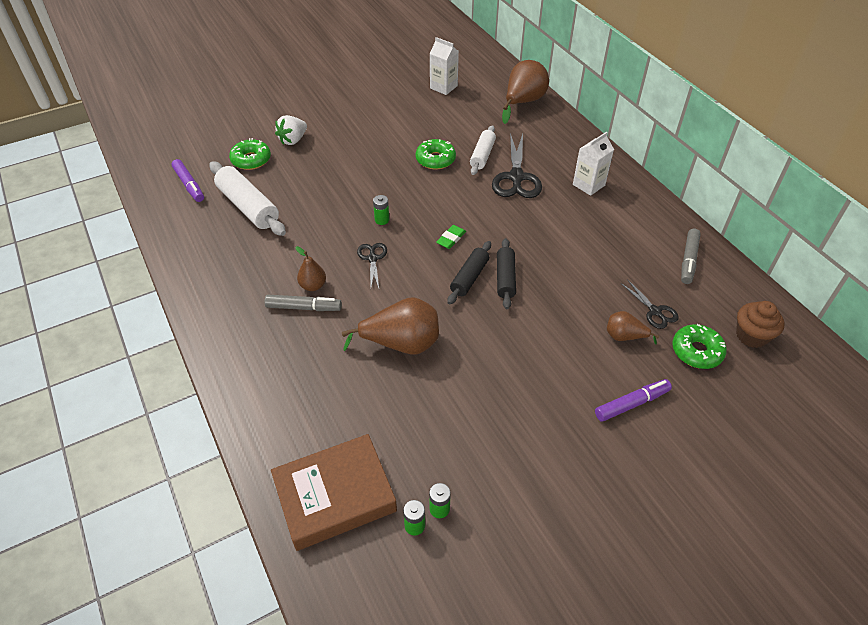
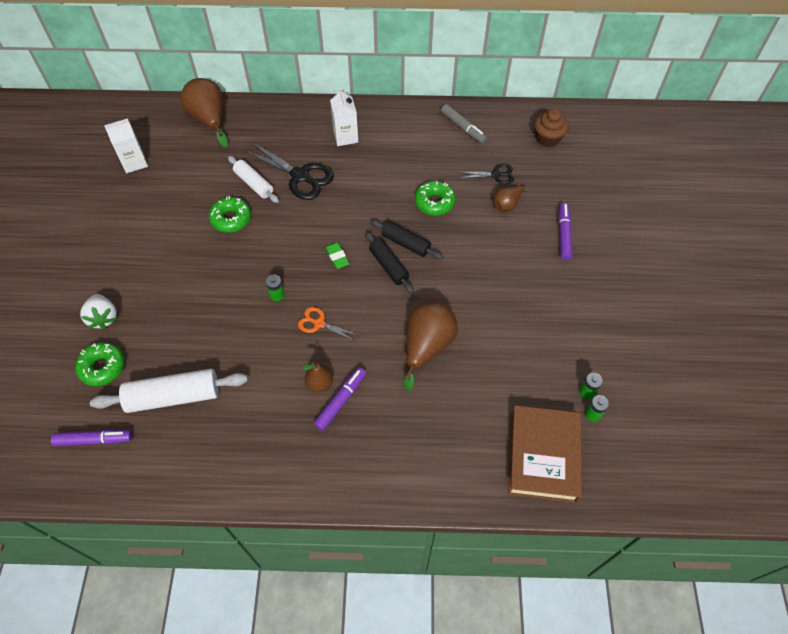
camera: 60 degrees left, 10 degrees up
(303, 307) = (340, 401): grey marker -> purple marker
(372, 258) = (319, 323): black scissors -> orange scissors
(696, 351) = (543, 174): green donut -> green donut (434, 202)

